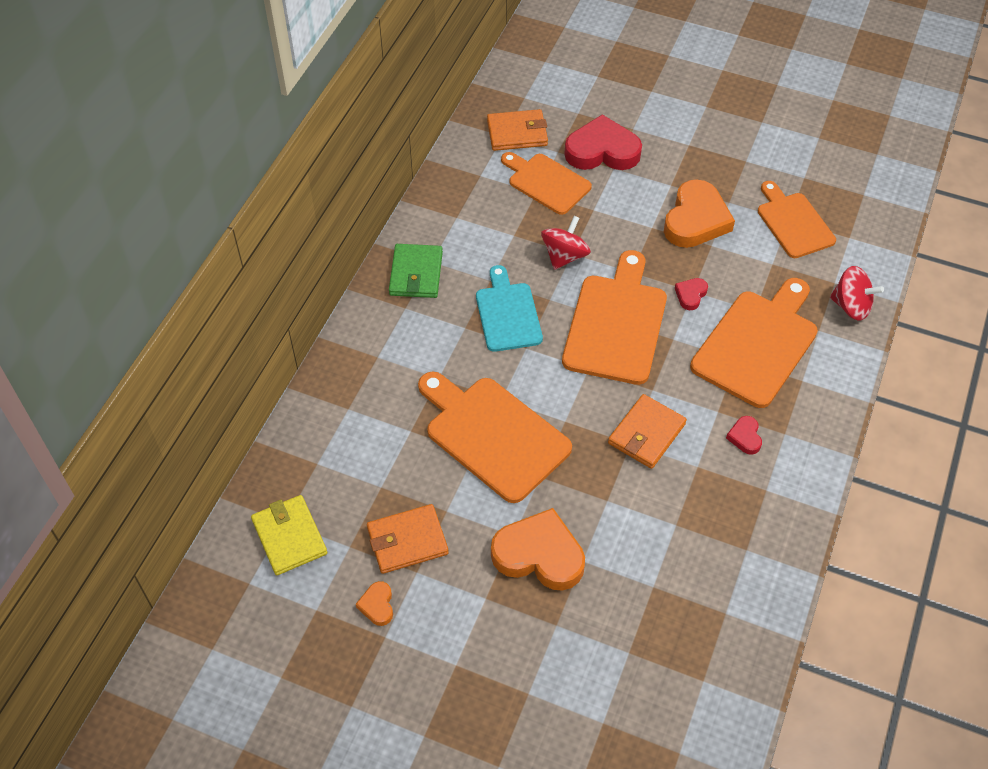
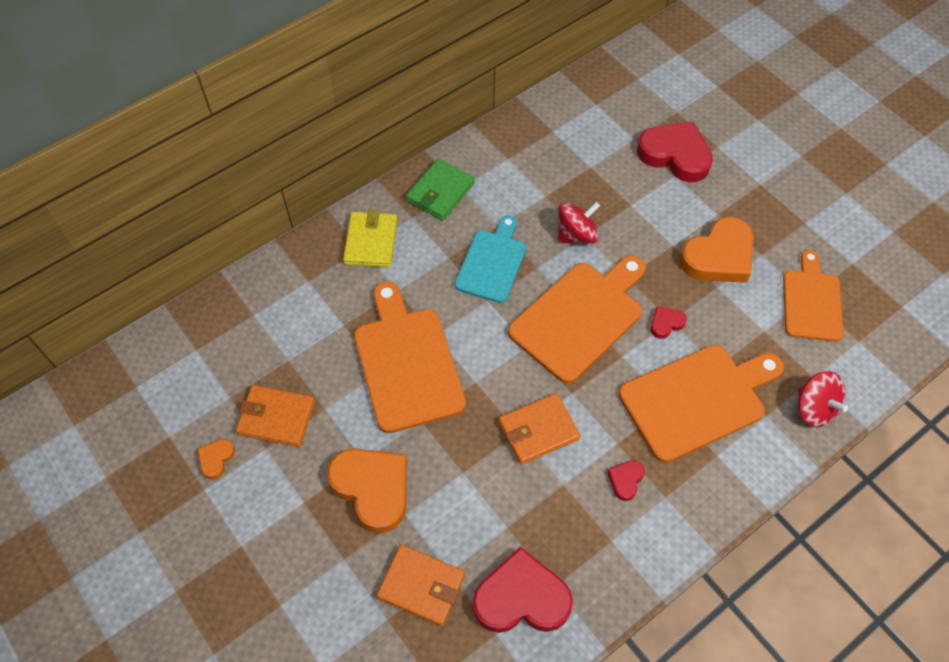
camera: 30 degrees right, 5 degrees up
(289, 537) = (191, 364): yellow wallet -> yellow wallet (371, 242)
(517, 133) = (610, 107): orange wallet -> orange wallet (421, 586)
(546, 182) = (605, 162): orange cutting board -> none
(727, 573) = (521, 598): none -> red heart

